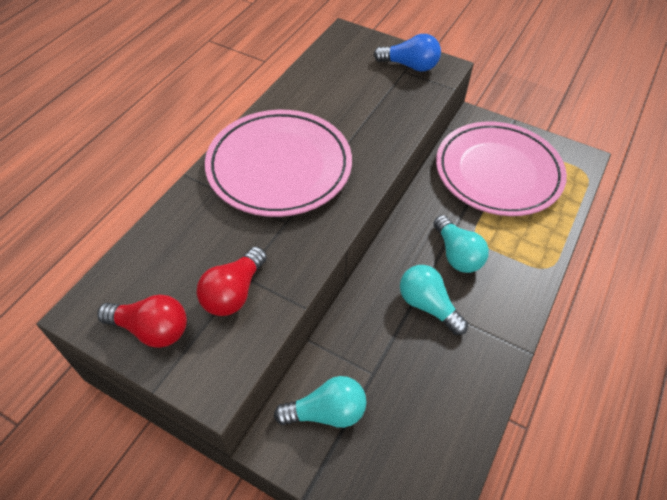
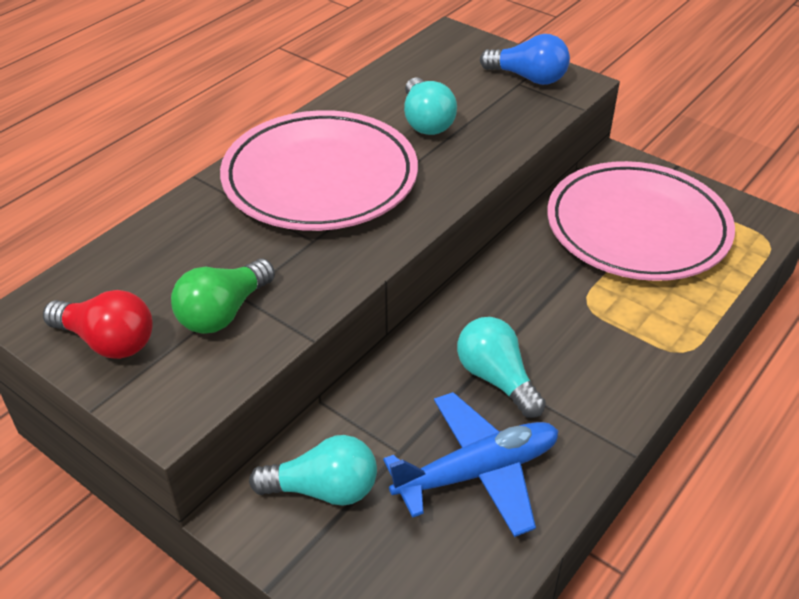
camera: 10 degrees right, 10 degrees down
(234, 292) = (223, 312): red light bulb -> green light bulb
(430, 382) = (477, 472): none -> blue plane
(457, 254) = (553, 321): turquoise light bulb -> turquoise light bulb (426, 121)

